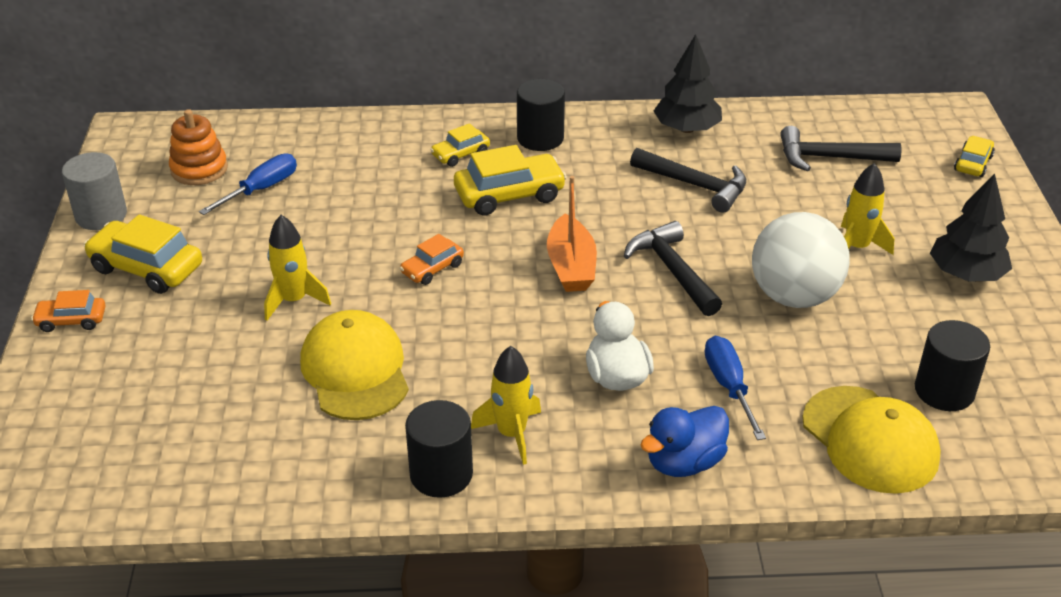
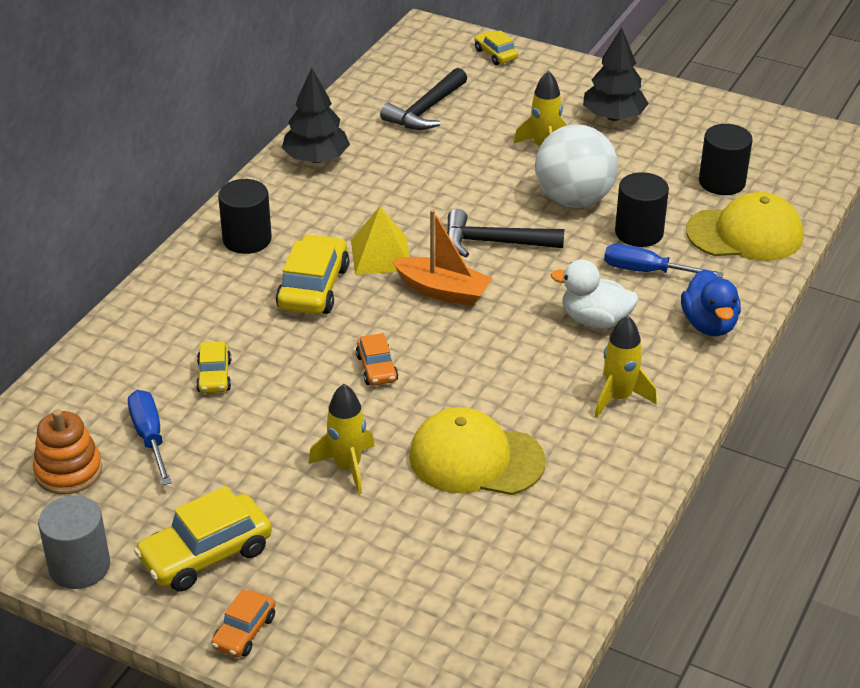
camera: 60 degrees left, 0 degrees up
(441, 474) = (637, 451): black cylinder -> black cylinder (639, 233)
(460, 154) = (223, 293): yellow car -> yellow car (214, 376)
(588, 213) = (381, 255): none -> yellow pyramid
(695, 185) = (397, 187): black hammer -> none

